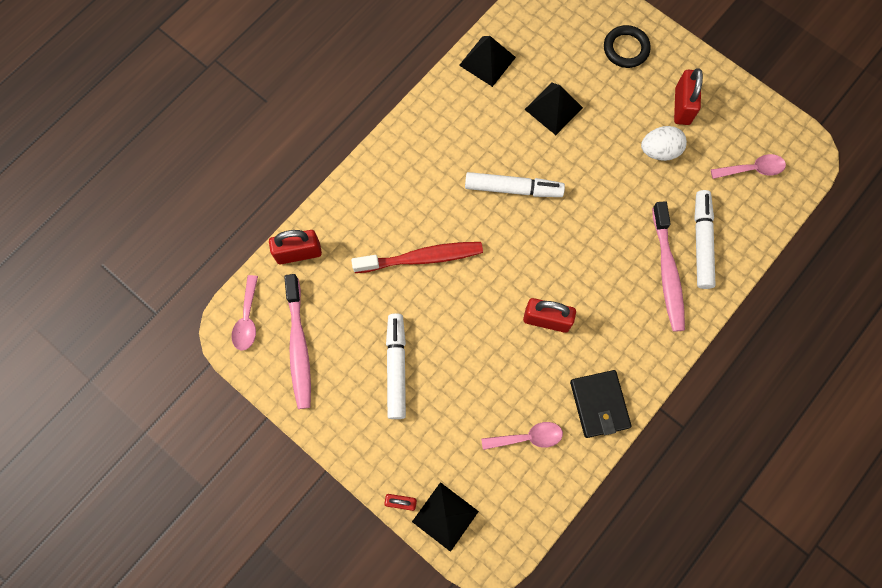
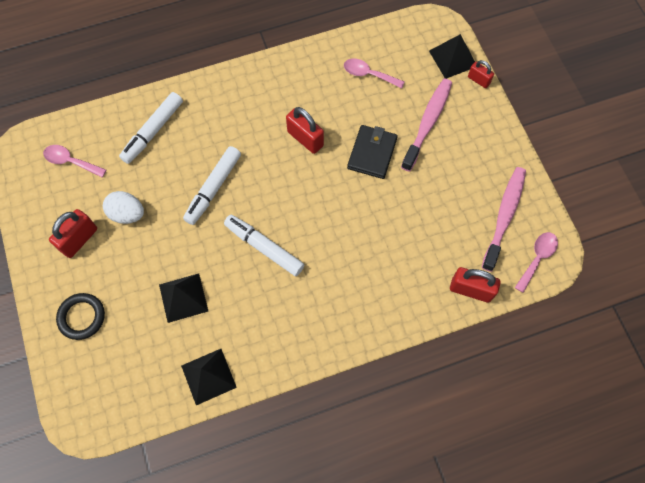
camera: 150 degrees left, 5 degrees down
(396, 367) = (436, 163): white marker -> white marker (213, 188)
(422, 258) = (371, 232): red toothbrush -> none
(599, 404) = (306, 69): black wallet -> black wallet (372, 153)
(667, 272) = (194, 124): pink toothbrush -> pink toothbrush (428, 123)

